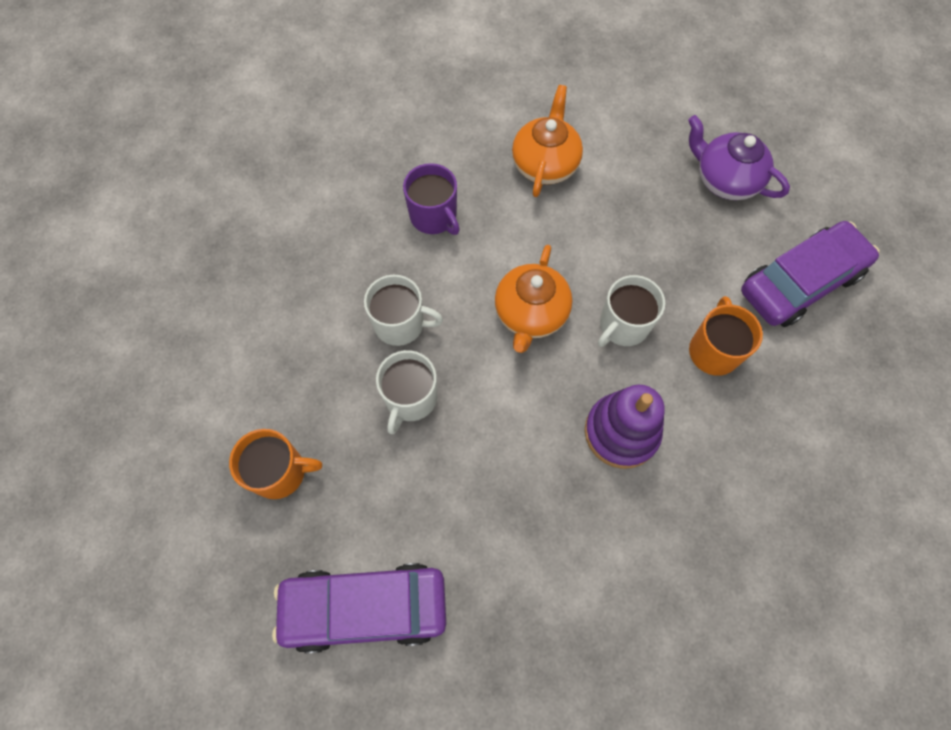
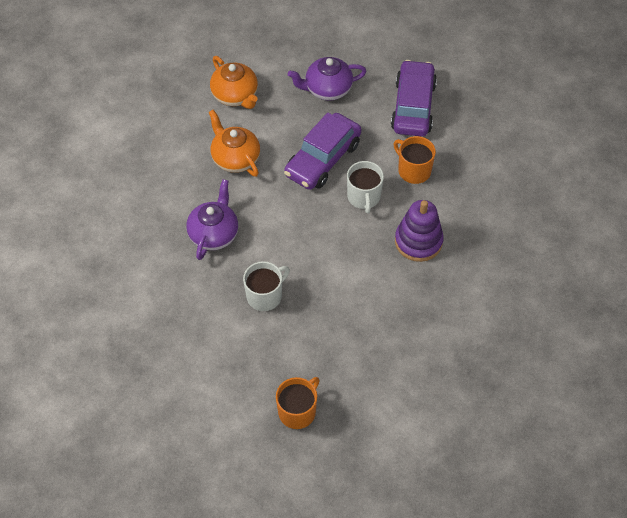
camera: 50 degrees left, 10 degrees down
(365, 607) = (406, 418): purple car -> purple car (323, 159)
(410, 398) = (313, 321): white mug -> none
(434, 216) = (214, 233): purple mug -> purple teapot
(530, 314) = (318, 232): orange teapot -> orange teapot (235, 96)

